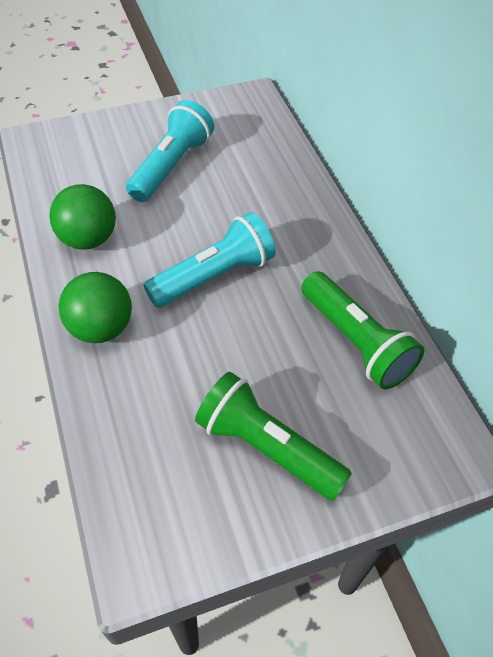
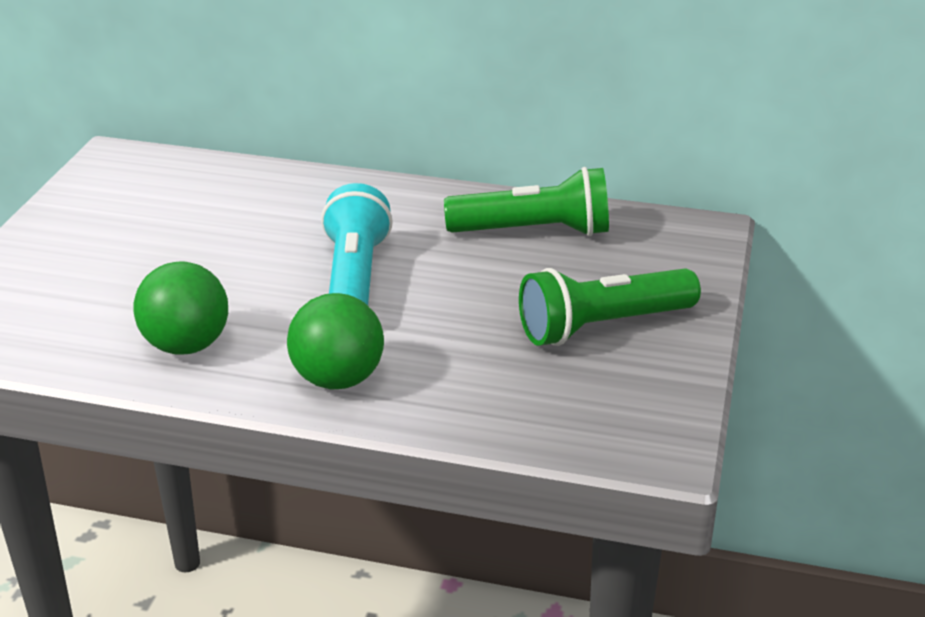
camera: 55 degrees left, 20 degrees down
(171, 166) = (146, 248): turquoise flashlight -> none

